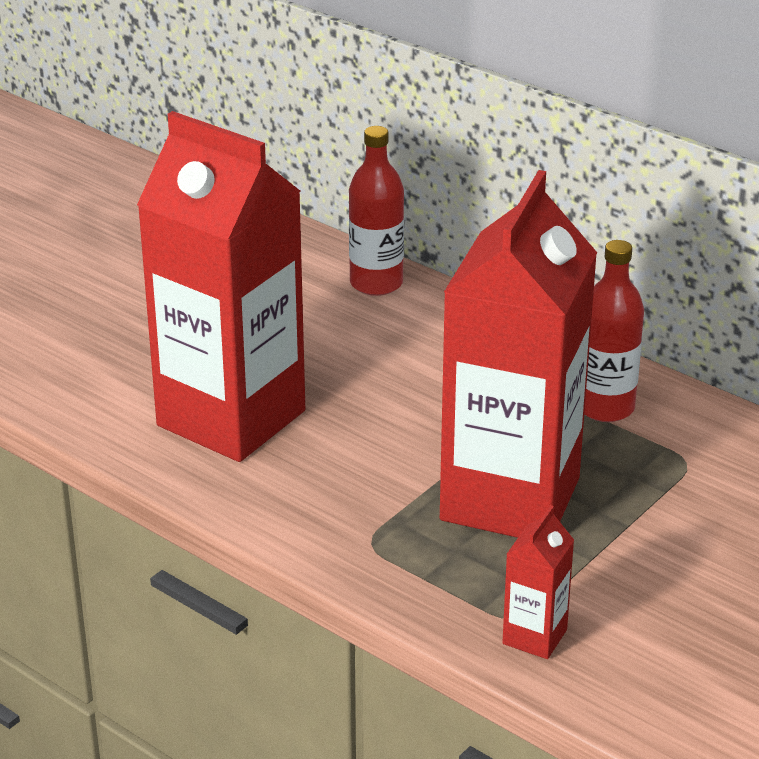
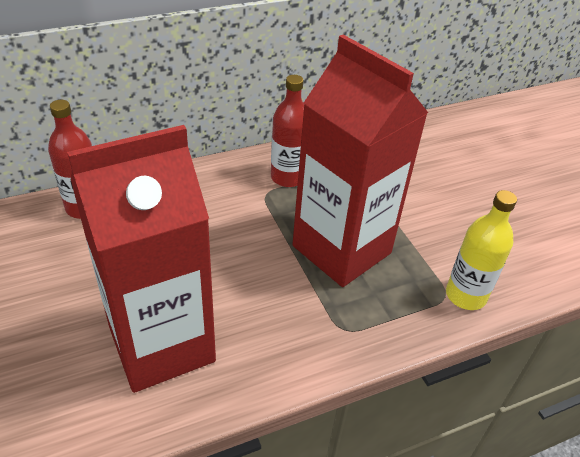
camera: 65 degrees left, 10 degrees up
(534, 637) = (465, 295): red carton -> yellow bottle

